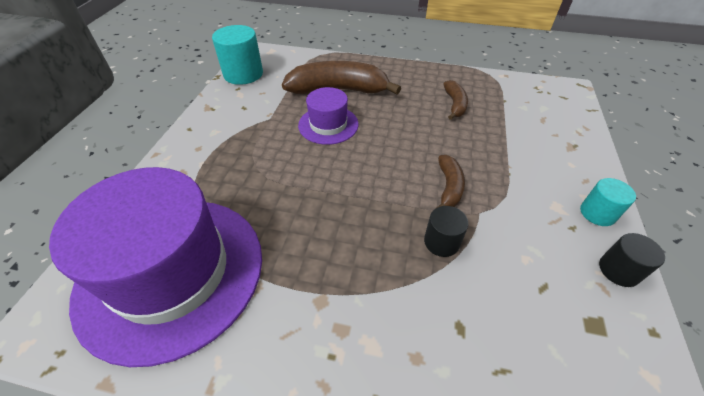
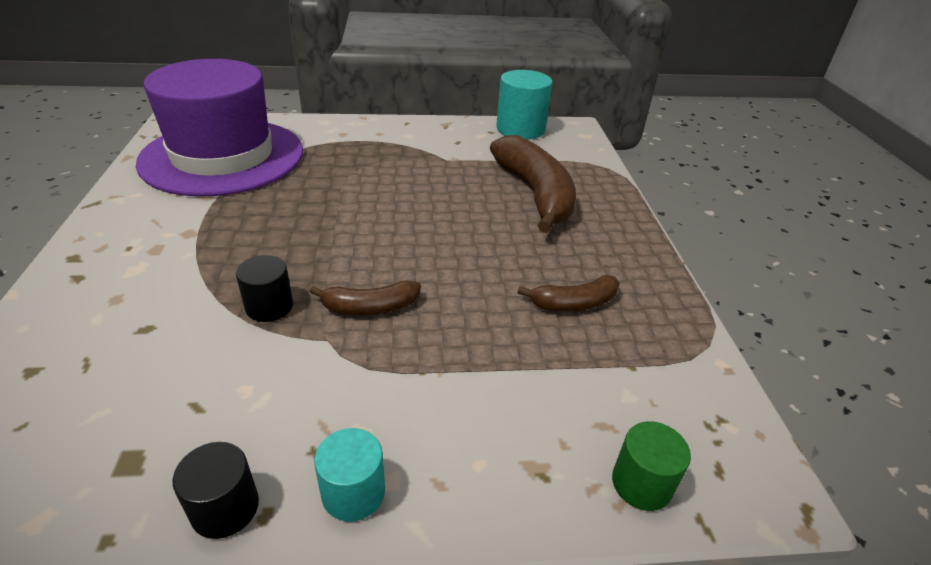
camera: 70 degrees right, 10 degrees down
(328, 125) = (456, 197): purple hat -> none
(574, 119) = (641, 483): none -> green cylinder

